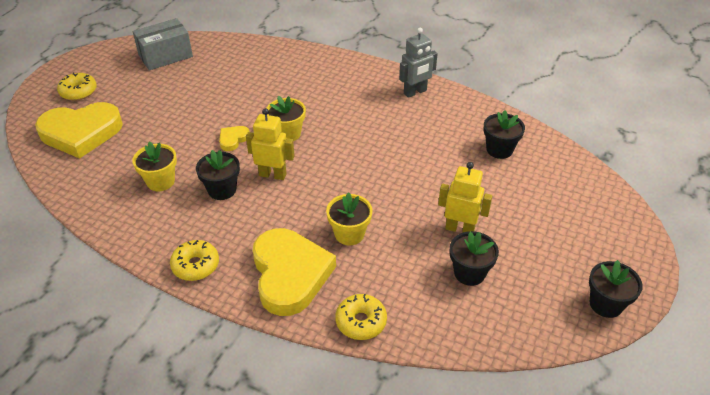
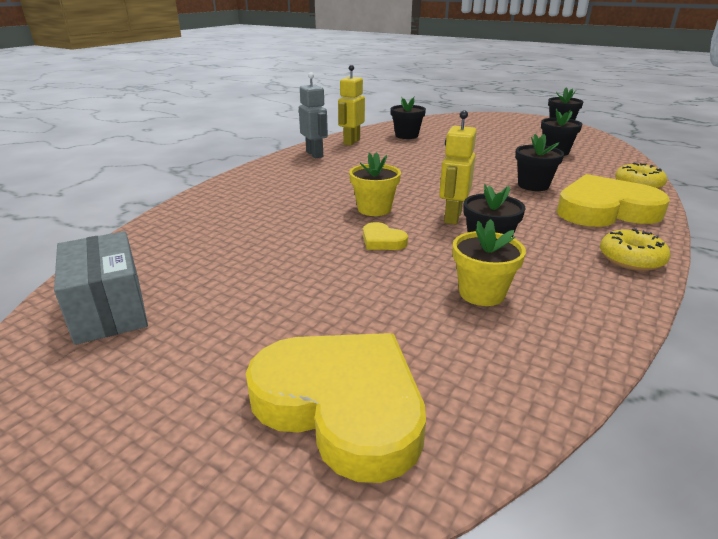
camera: 85 degrees left, 15 degrees down
(78, 92) = (166, 434): yellow donut -> none
(81, 133) = (342, 405): yellow heart -> yellow heart turned 45 degrees counterclockwise
(349, 234) = (533, 185): yellow flower pot -> black flower pot
(460, 228) = (507, 151): yellow robot -> yellow robot (351, 142)

